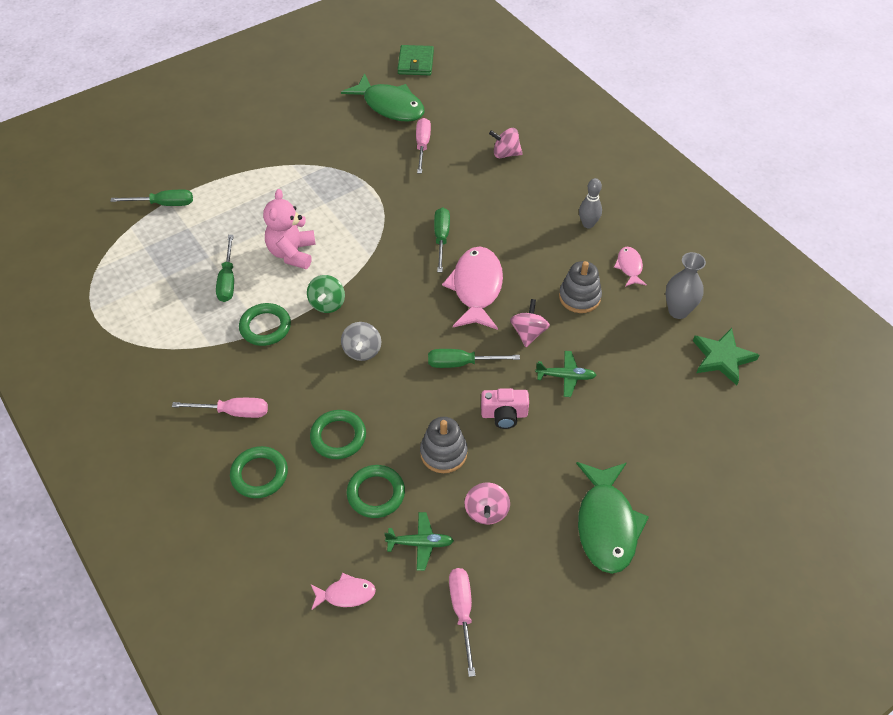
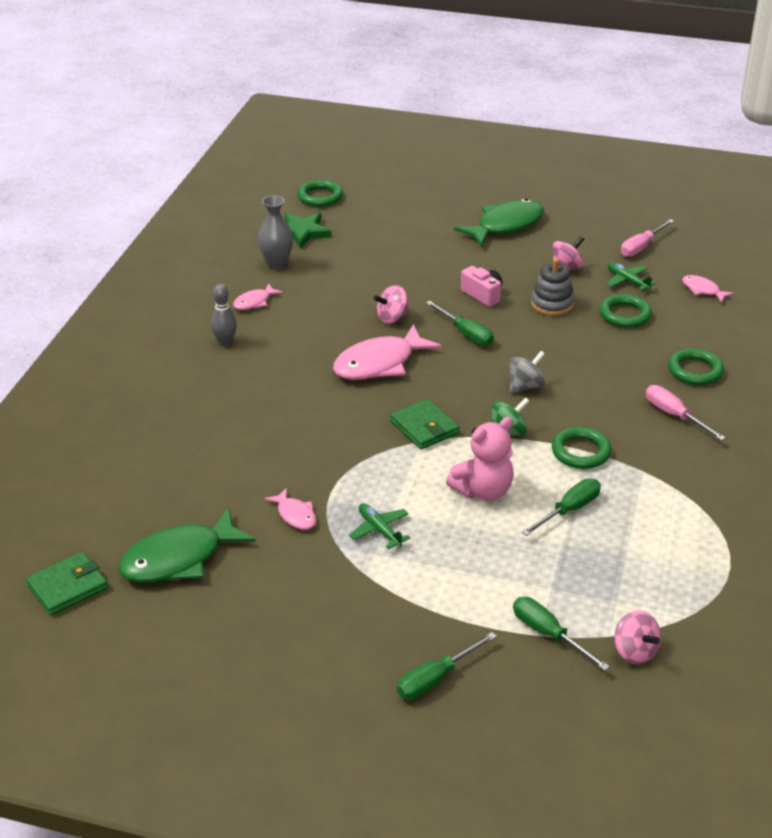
camera: 130 degrees left, 15 degrees down
(338, 437) = (612, 354): green ring -> green ring (320, 197)
(371, 163) = (295, 515): none -> pink fish
(381, 266) = (424, 427): none -> green wallet
(390, 106) = (179, 558): green fish -> green fish turned 120 degrees counterclockwise
(422, 146) = (224, 494): pink screwdriver -> none
(441, 238) = (345, 411): green screwdriver -> green screwdriver (436, 679)
(505, 154) = (175, 432): pink spinning top -> pink spinning top (634, 652)
(566, 377) = (411, 285): green plane -> green plane (379, 530)
(579, 297) = (321, 311): grey stacking toy -> none

